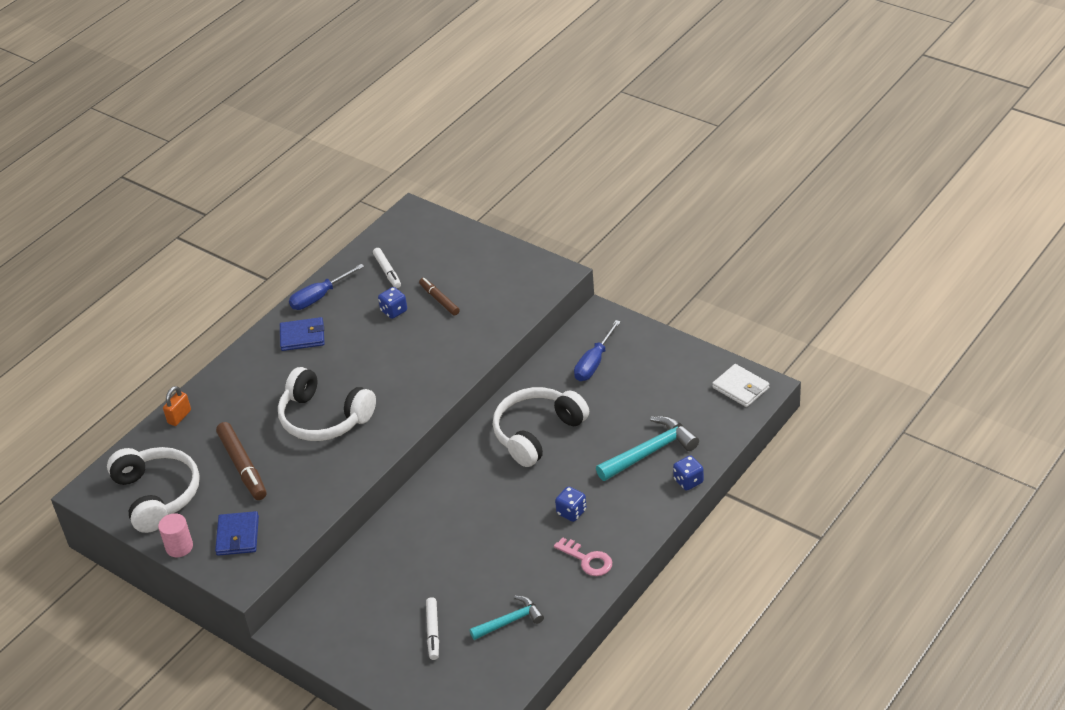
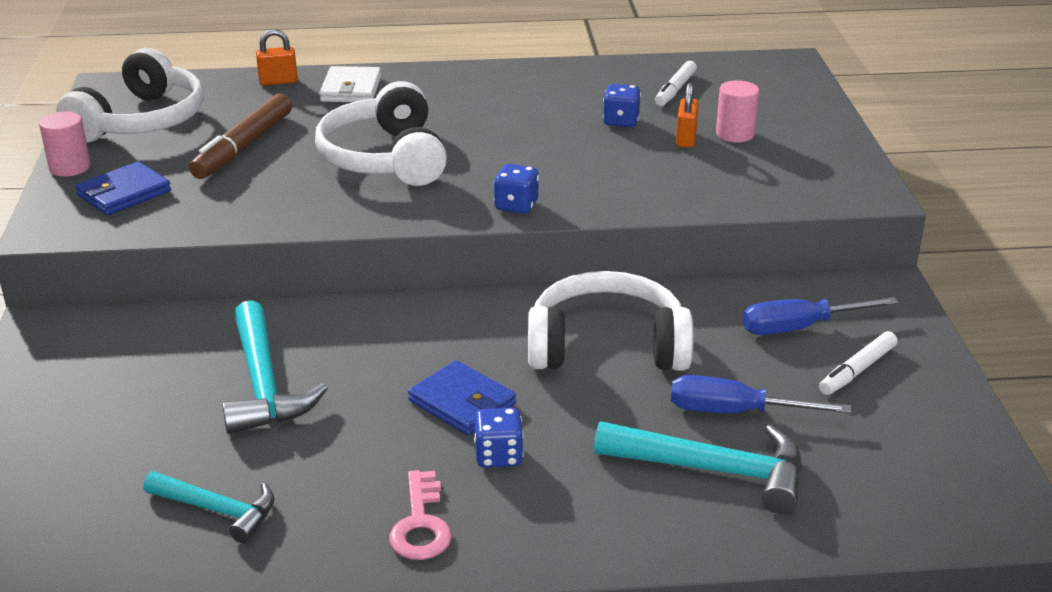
camera: 45 degrees right, 10 degrees down
(302, 336) = (496, 90): blue wallet -> blue wallet (462, 402)
(319, 297) = (571, 72): blue screwdriver -> blue screwdriver (735, 412)
(433, 632) = (133, 446): white marker -> white marker (857, 370)
(435, 565) = (264, 385): none -> turquoise hammer
(439, 300) = (686, 139): brown marker -> orange padlock
(455, 280) = (735, 134): none -> pink cylinder
(688, 481) = (709, 546): blue dice -> blue dice (516, 206)
(740, 388) = (974, 495): white wallet -> white wallet (351, 89)

